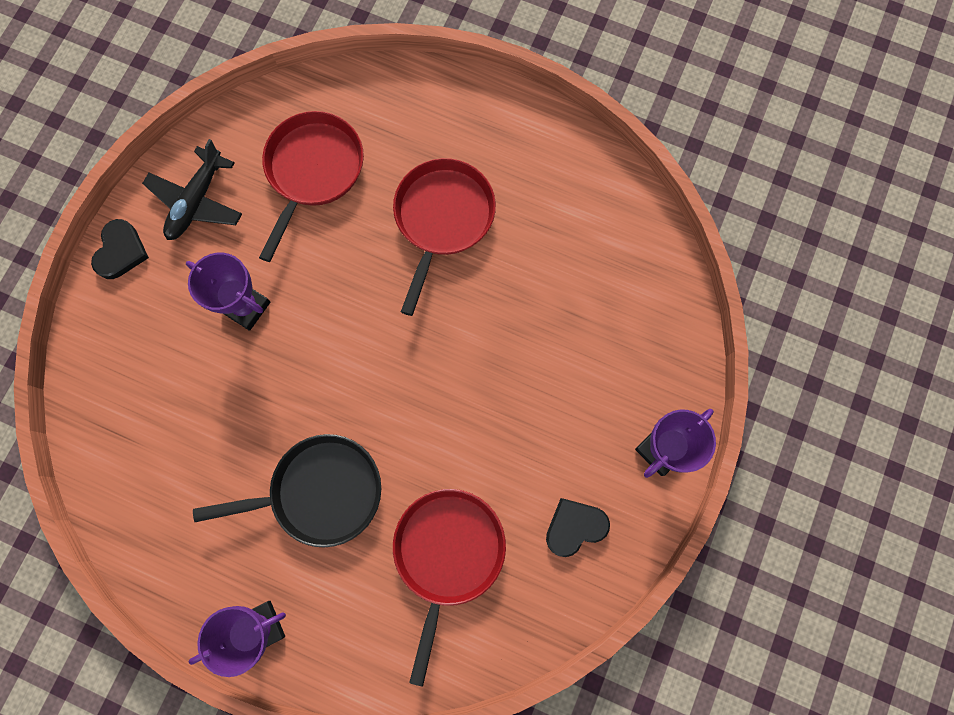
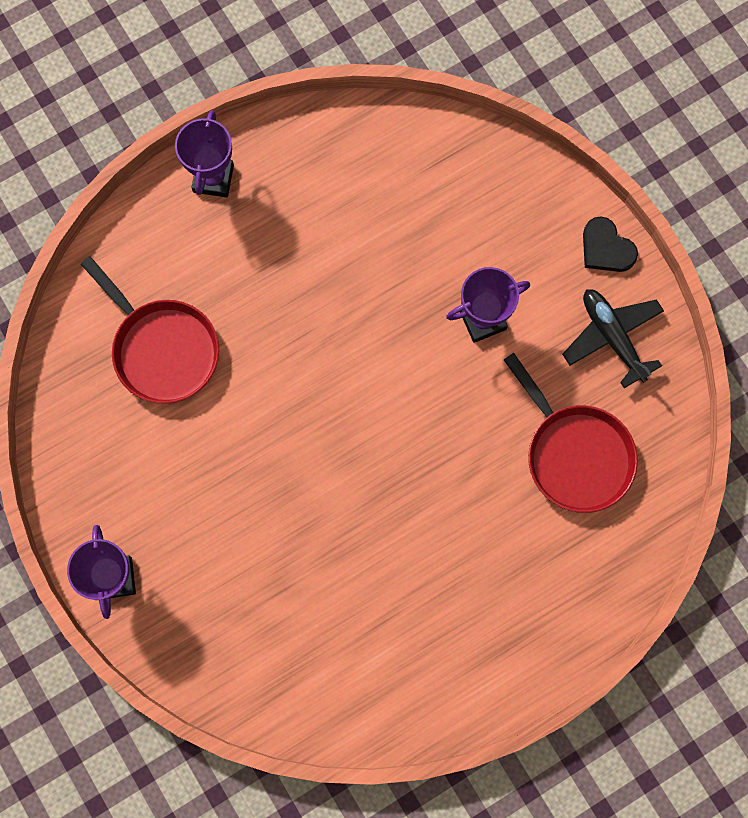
camera: 125 degrees right, 0 degrees up
(320, 492) = (283, 284): black pan -> none
(442, 219) = (449, 538): red pan -> none
(575, 527) = (108, 462): black heart -> none

